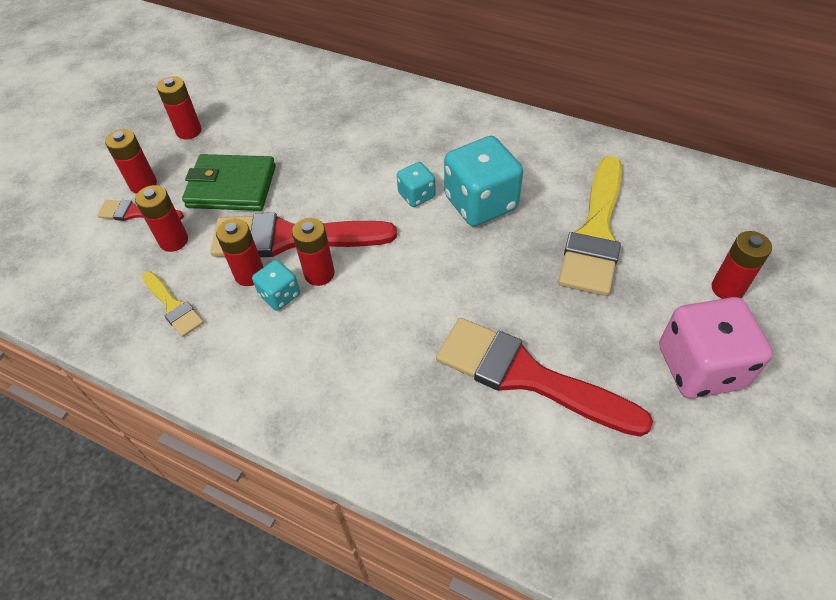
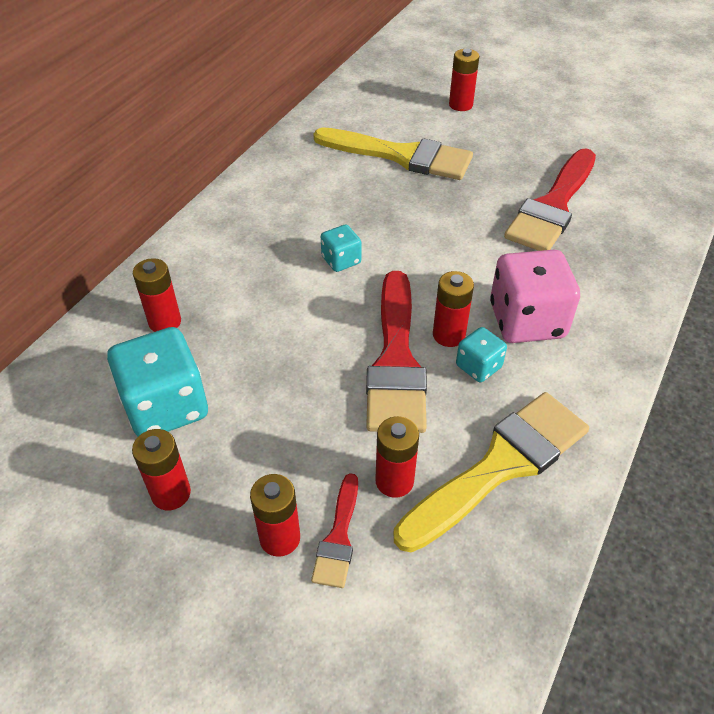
camera: 90 degrees left, 5 degrees down
(173, 306) = (500, 466): yellow brush -> yellow brush, size x2.04
(231, 186) = (302, 427): green wallet -> none
(249, 274) = (450, 395): red battery -> red battery (165, 322)
(481, 203) = (357, 217): turquoise dice -> turquoise dice (166, 406)
(700, 367) = (532, 127): pink dice -> pink dice (527, 321)

